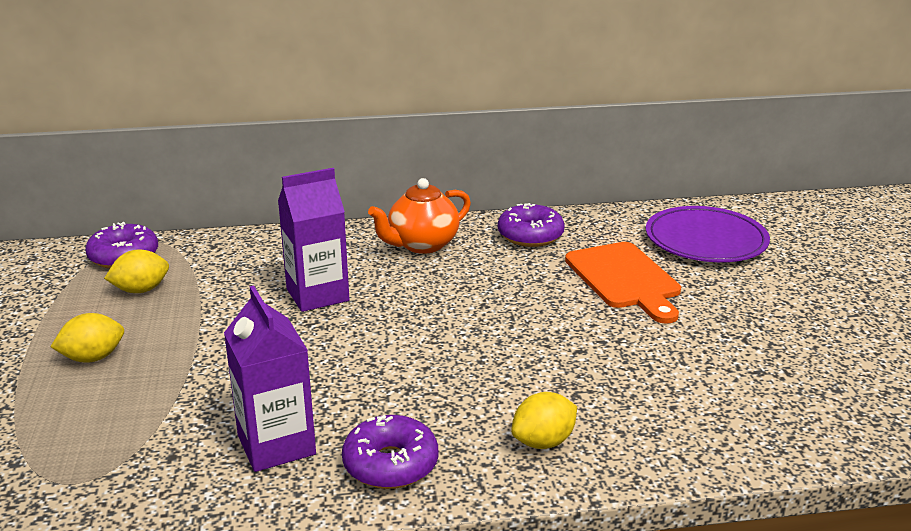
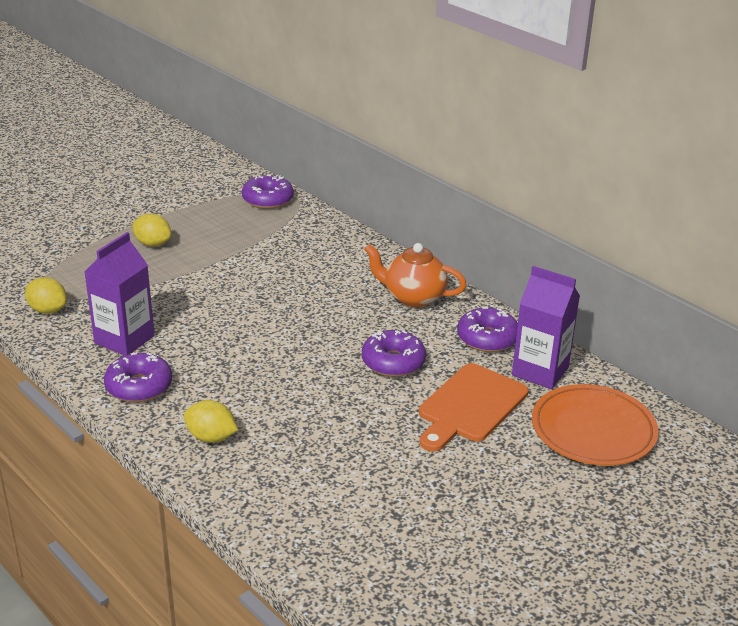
camera: 55 degrees right, 5 degrees up
(141, 290) = (236, 223): yellow lemon -> yellow lemon (48, 310)
(317, 295) = (297, 285): purple carton -> purple carton (540, 371)
(517, 291) = (393, 362): none -> purple donut
(705, 240) = (593, 430): purple plate -> orange plate

